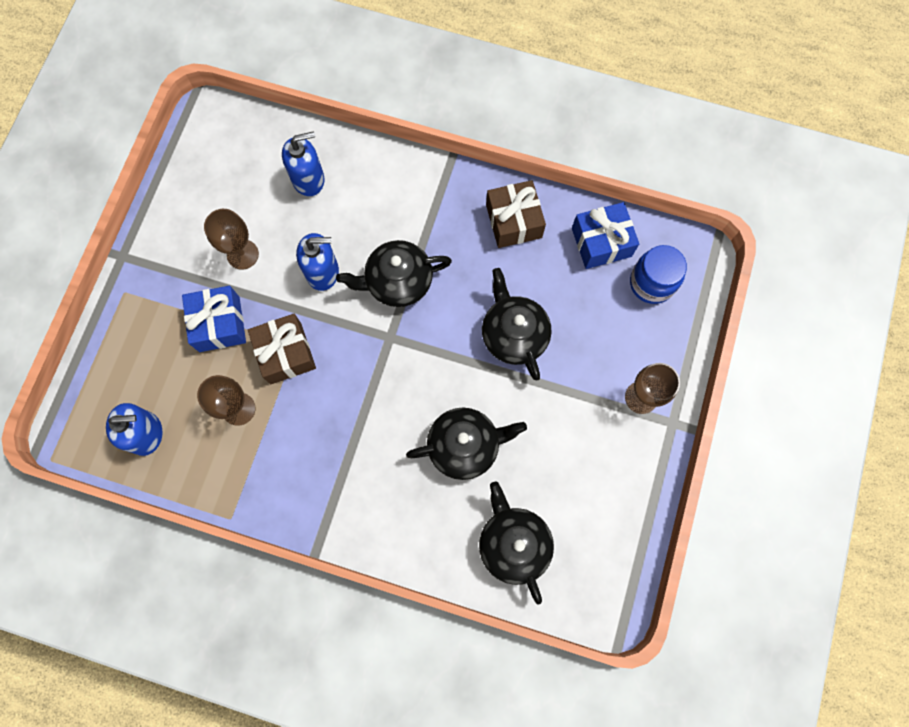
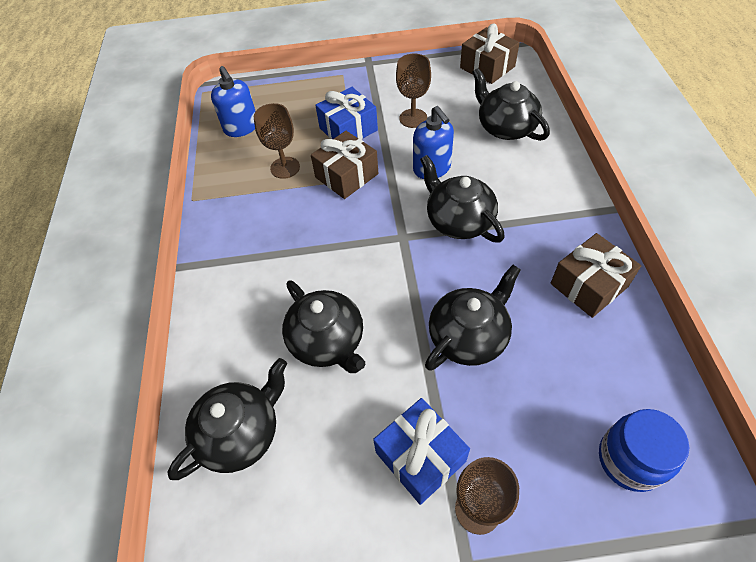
camera: 70 degrees right, 20 degrees down
(210, 144) = (487, 67): none -> brown gift
(308, 179) = (505, 127): blue soap dispenser -> black teapot
(601, 242) = (634, 379): blue gift -> blue gift (420, 456)

